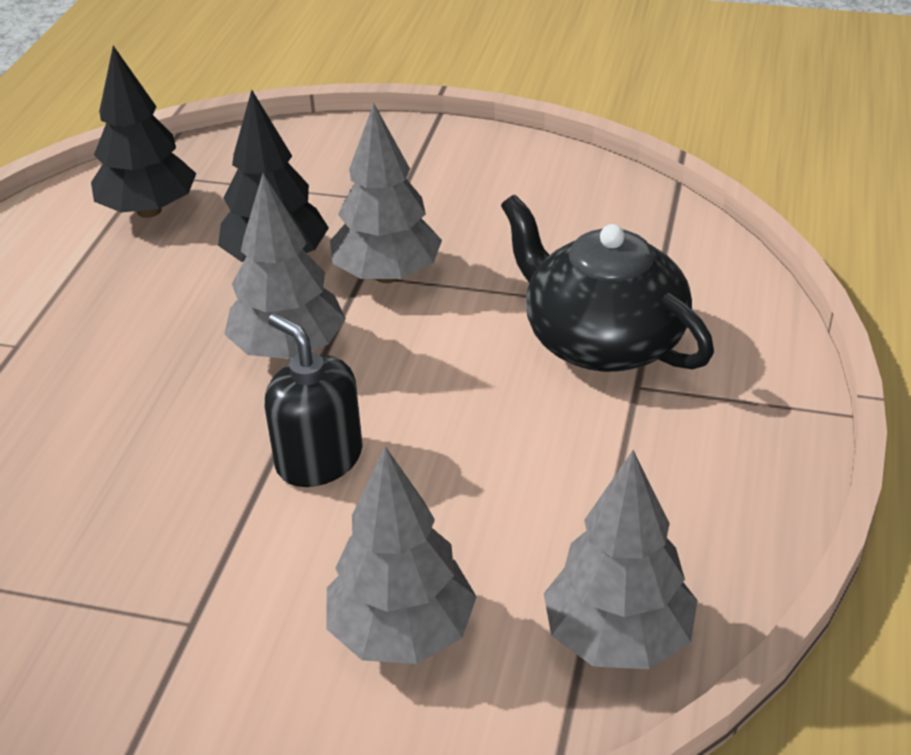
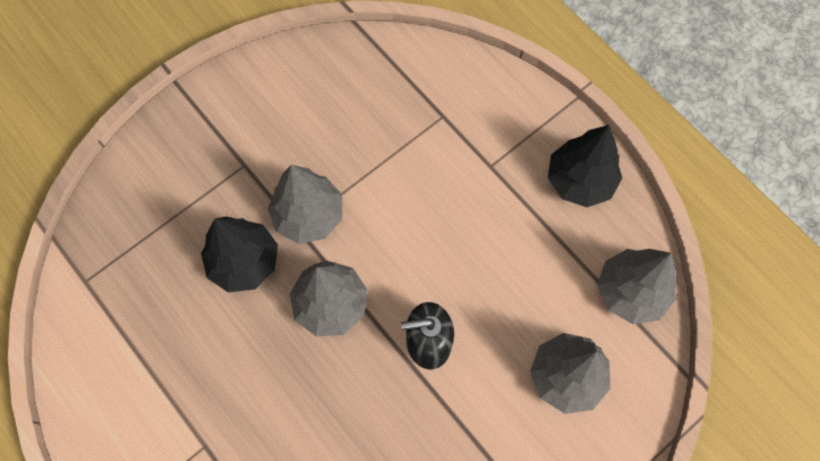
camera: 55 degrees left, 30 degrees up
(149, 211) = (129, 303): black tree -> black tree (580, 181)
(601, 340) = (446, 155): black teapot -> none

